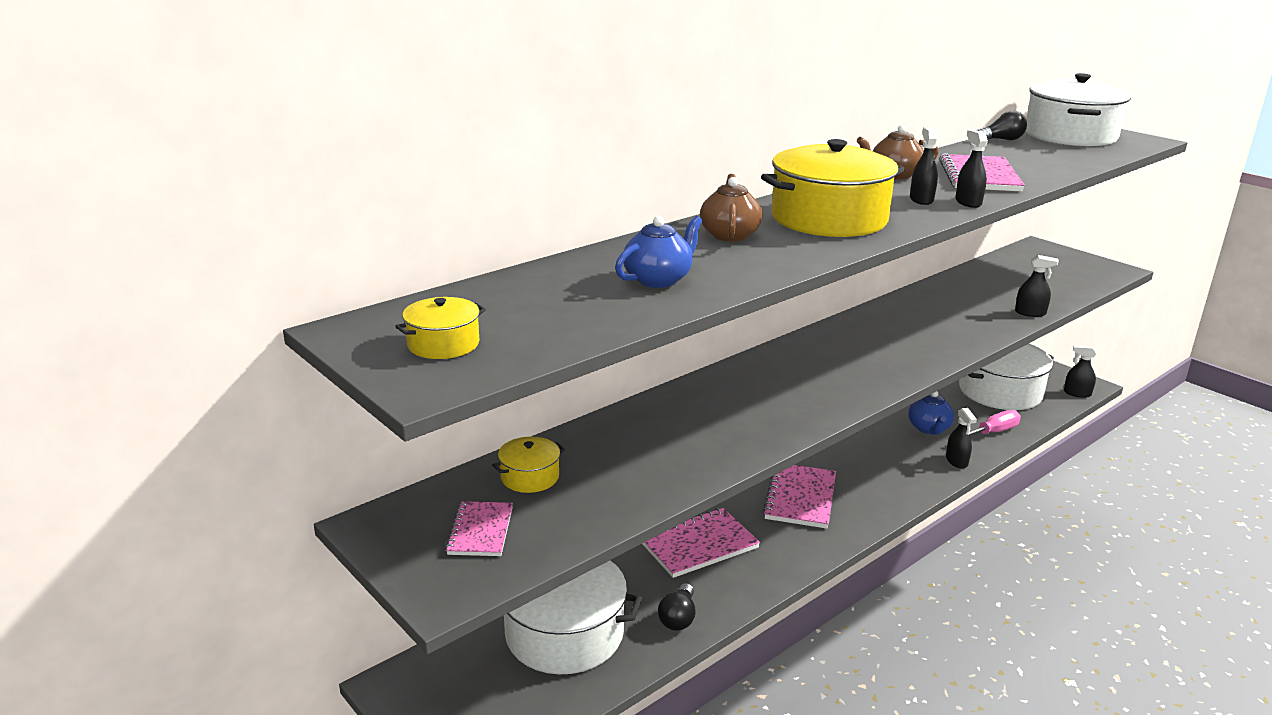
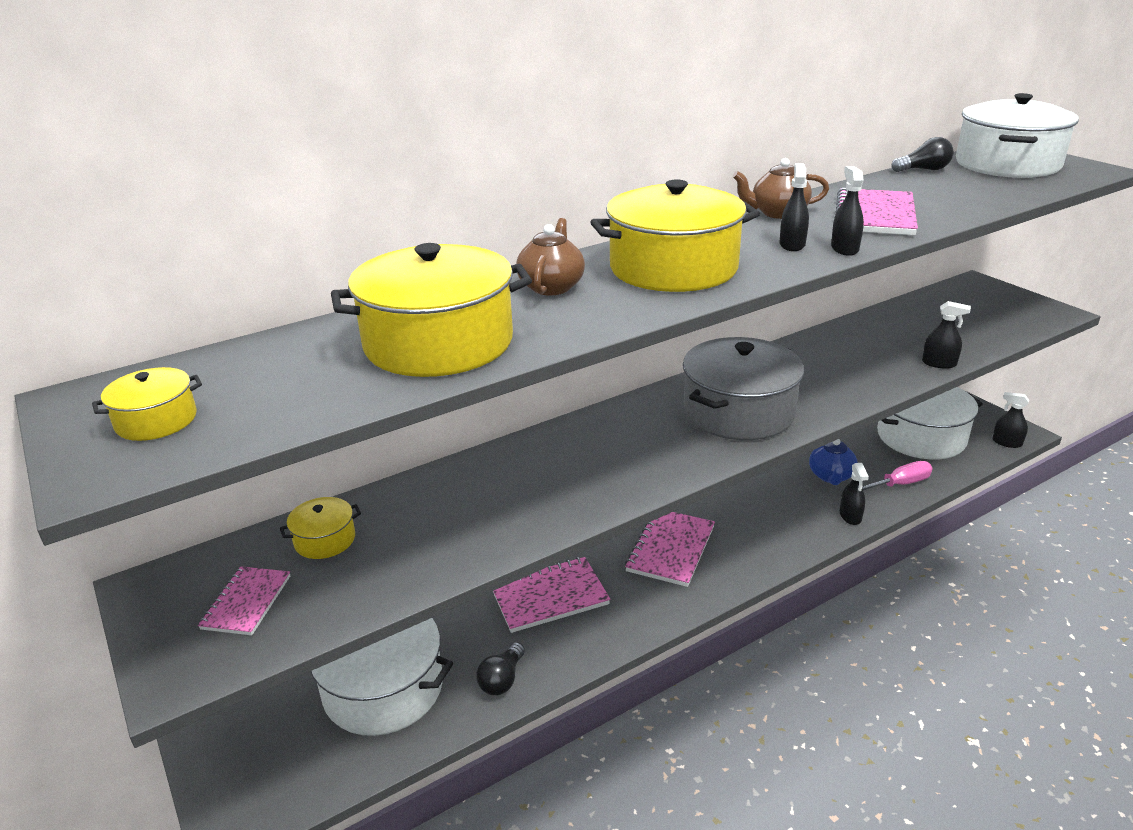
camera: 10 degrees right, 5 degrees up
(658, 279) = (438, 343): blue teapot -> yellow pot
(869, 357) = (738, 412): none -> grey pot

